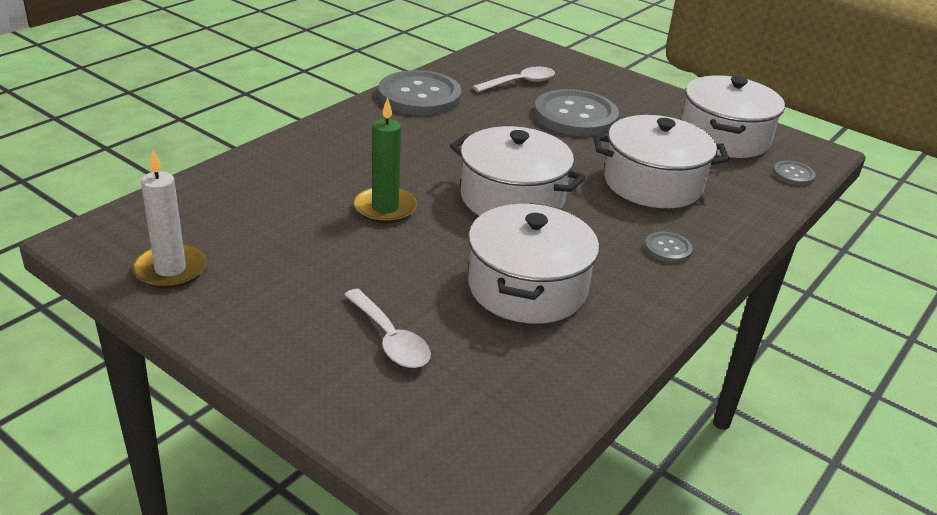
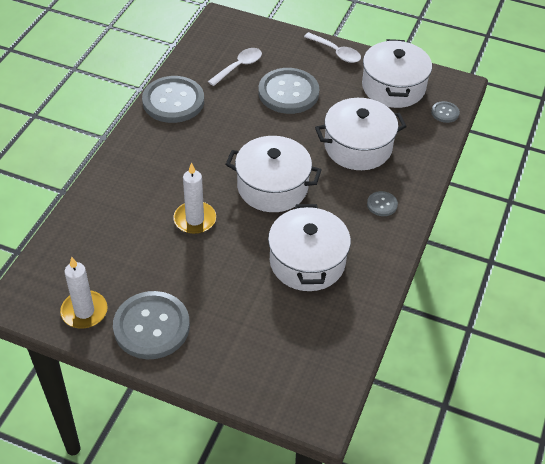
camera: 15 degrees left, 15 degrees up
(254, 308) = (151, 326): none -> grey button
(385, 208) = (195, 219): green candle -> white candle
(390, 339) = (242, 326): white spoon -> white spoon (336, 52)

